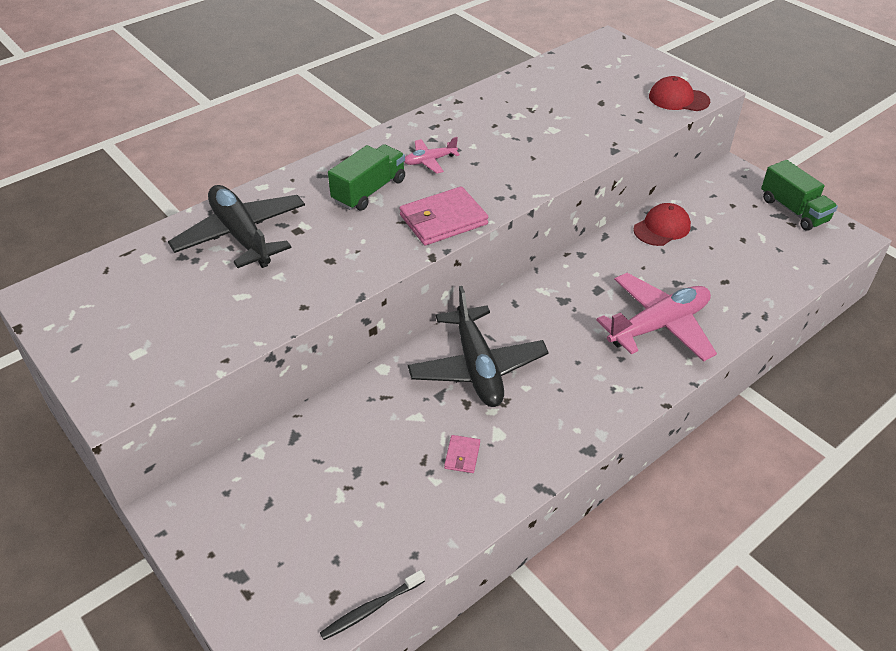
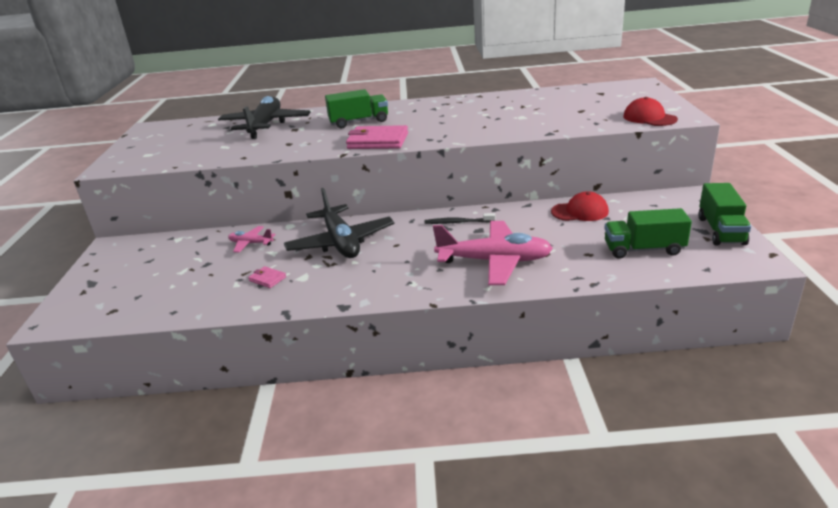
camera: 40 degrees right, 15 degrees down
(371, 609) = (117, 325): black toothbrush -> black toothbrush (457, 222)
(430, 161) = (415, 116): pink plane -> pink plane (251, 243)
(462, 455) = (267, 279): pink wallet -> pink wallet turned 75 degrees clockwise
(477, 367) = (341, 242): black plane -> black plane turned 45 degrees counterclockwise
(760, 257) = (643, 249): none -> green truck

